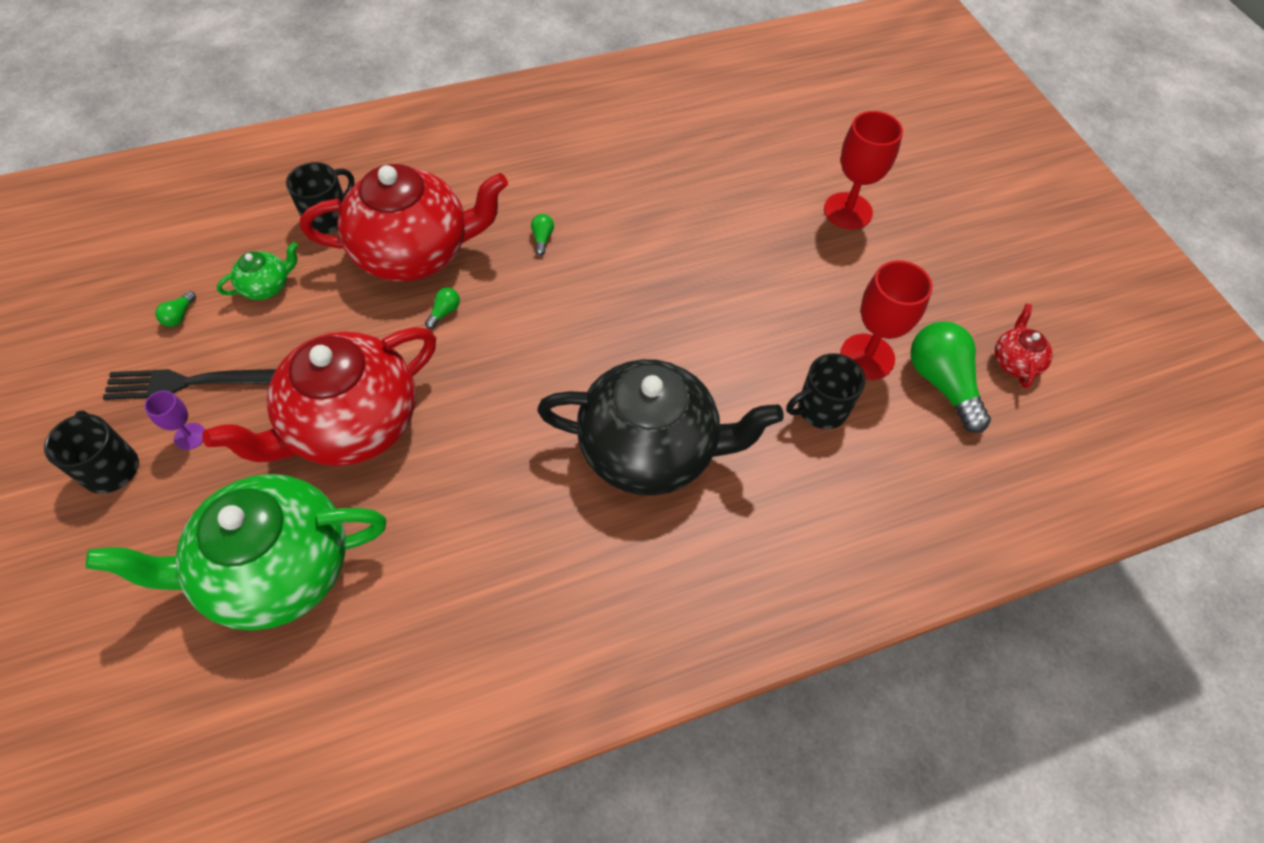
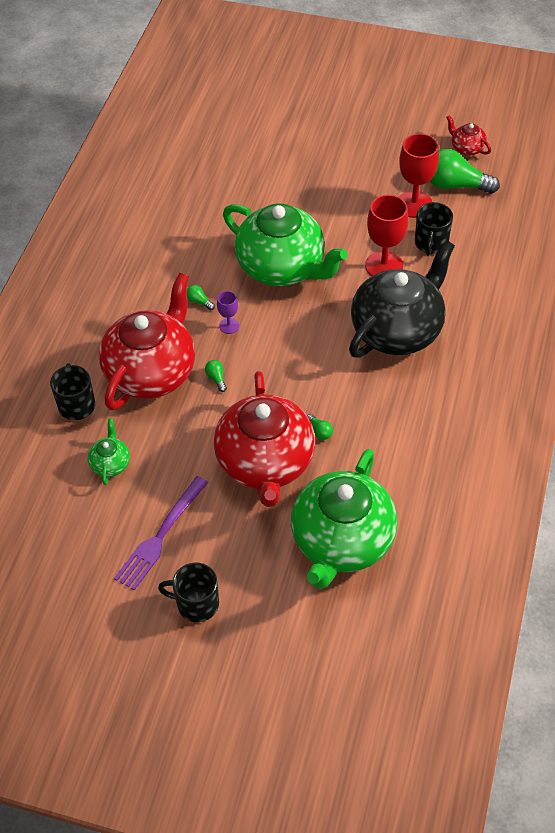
camera: 50 degrees left, 5 degrees down
(179, 316) = (94, 522): green light bulb -> green light bulb (319, 431)
(190, 383) = (160, 537): black fork -> purple fork
(190, 436) = (205, 551): purple goblet -> purple goblet (229, 326)
(653, 283) = (282, 267): none -> green teapot
(848, 211) = (307, 150): red goblet -> red goblet (384, 265)

